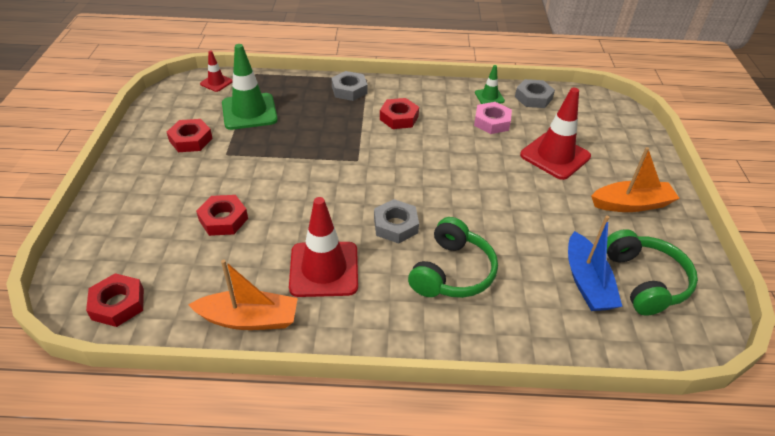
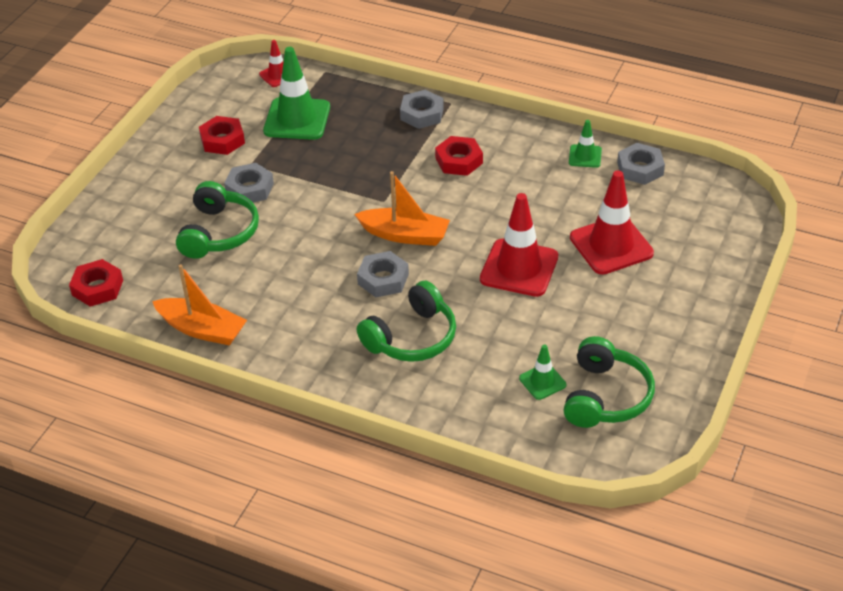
camera: 25 degrees right, 0 degrees up
(223, 219) = (219, 233): red nut -> green headphones
(234, 174) = (250, 188): none -> grey nut
(324, 269) = (290, 303): red traffic cone -> red traffic cone (519, 268)
(492, 122) = (565, 189): pink nut -> none
(587, 282) = (542, 382): blue boat -> green traffic cone
(631, 204) = (657, 319): orange boat -> orange boat (405, 235)

